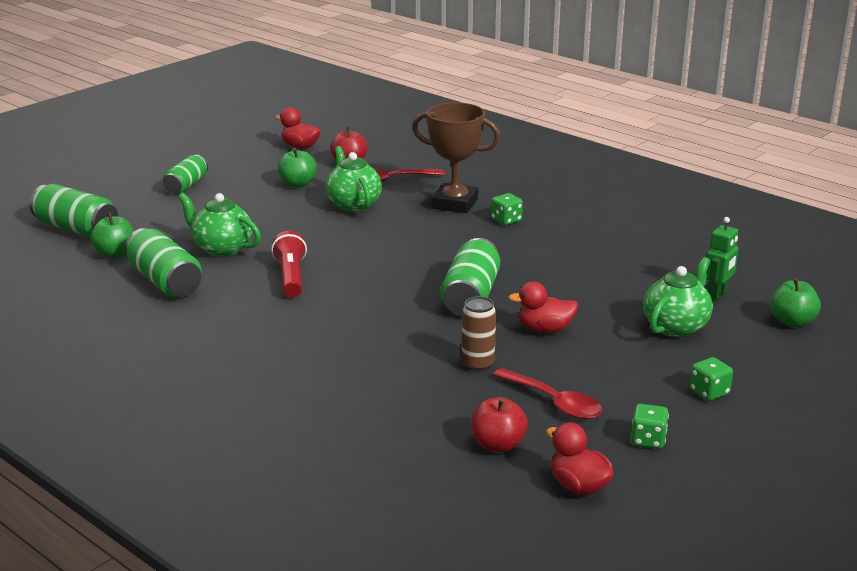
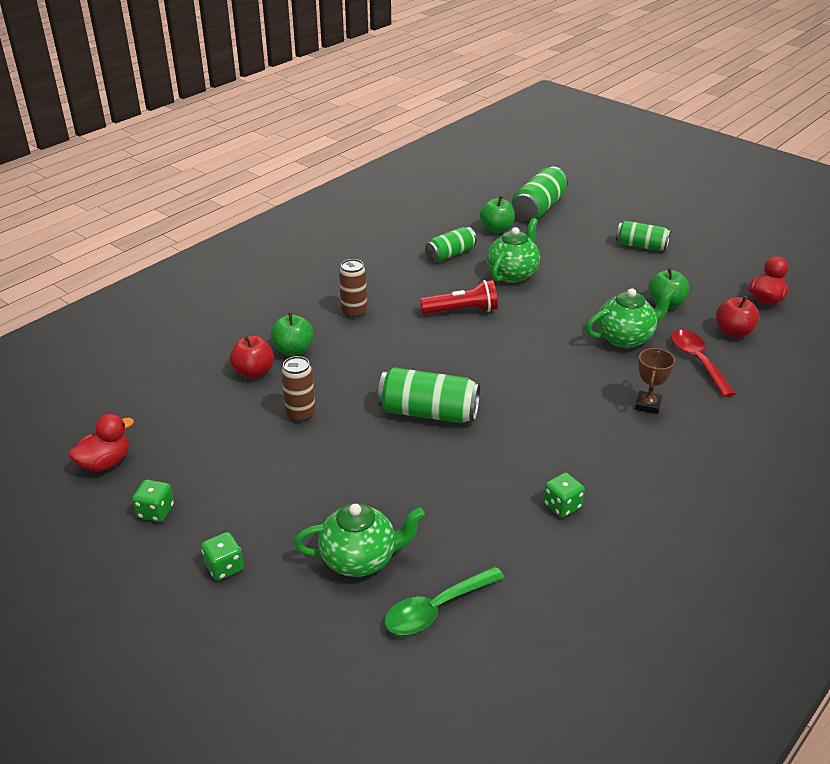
camera: 90 degrees right, 10 degrees up
(165, 281) = (450, 254): green can -> green can, size x0.66
(280, 339) = (354, 312): none -> brown can
(454, 203) = (647, 405): brown trophy -> brown trophy, size x0.53
(498, 445) = (175, 422): red apple -> red apple (254, 372)
(506, 220) = (612, 442): green dice -> green dice (562, 506)
(544, 329) = (360, 458): red duck -> none
(554, 402) = (230, 457): red spoon -> none
(676, 326) = (360, 559): green teapot -> green teapot turned 45 degrees counterclockwise
(717, 294) = (436, 609): green robot -> green spoon
(792, 321) = (366, 673): green apple -> green apple (293, 350)

